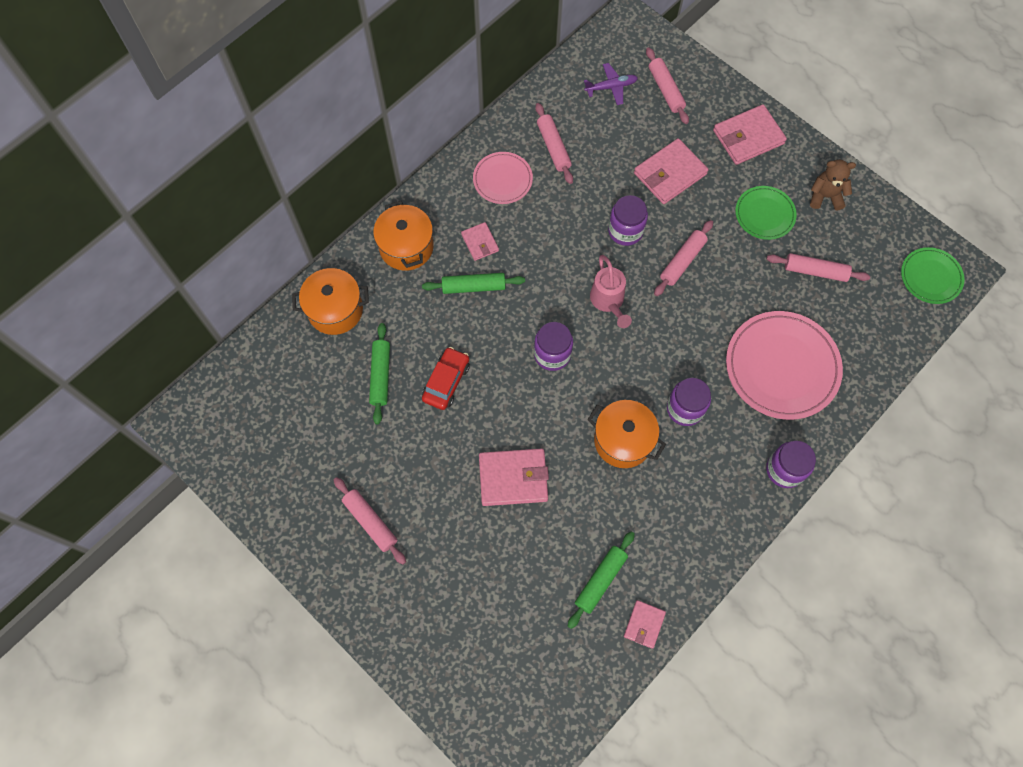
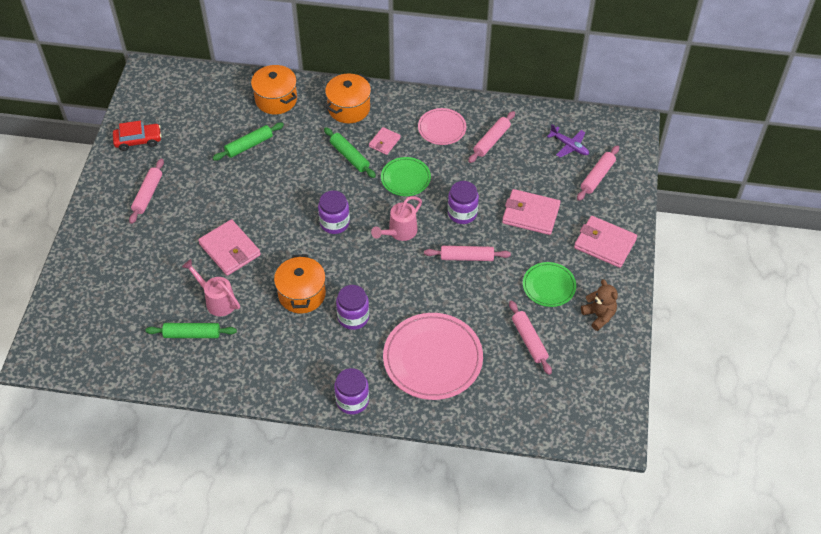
camera: 55 degrees right, 15 degrees down
(446, 382) = (270, 179): red car -> red car (138, 140)
(573, 530) = (217, 300): none -> pink watering can
(644, 624) = (178, 375): pink wallet -> none
(930, 277) = (590, 418): green plate -> green plate (405, 178)

